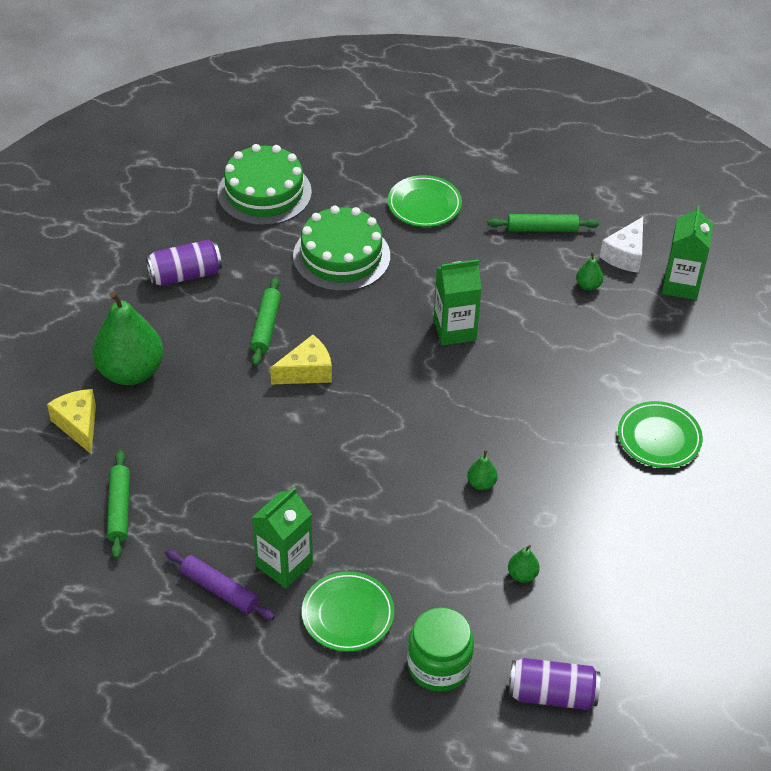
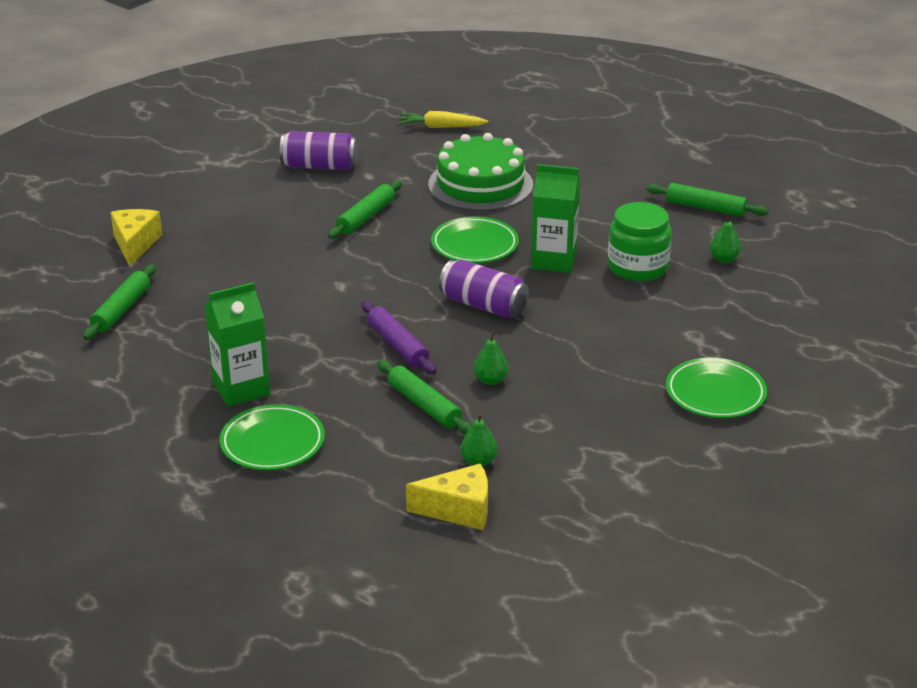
camera: 25 degrees right, 15 degrees down
(131, 371) = (213, 219): green pear -> none
(219, 590) = (164, 390): purple rolling pin -> purple rolling pin (397, 345)
(264, 192) = (441, 127): green cake -> yellow carrot
(307, 372) = (379, 257): yellow cheese -> yellow cheese (459, 510)
(424, 204) = (594, 166): green plate -> green plate (474, 245)
(439, 665) = (333, 507): green jar -> green jar (637, 267)
(445, 530) = (424, 405): none -> green rolling pin
(552, 694) = (435, 566): purple can -> purple can (483, 305)
(625, 255) = (783, 245): white cheese -> none
(681, 285) = (830, 281): green carton -> none

